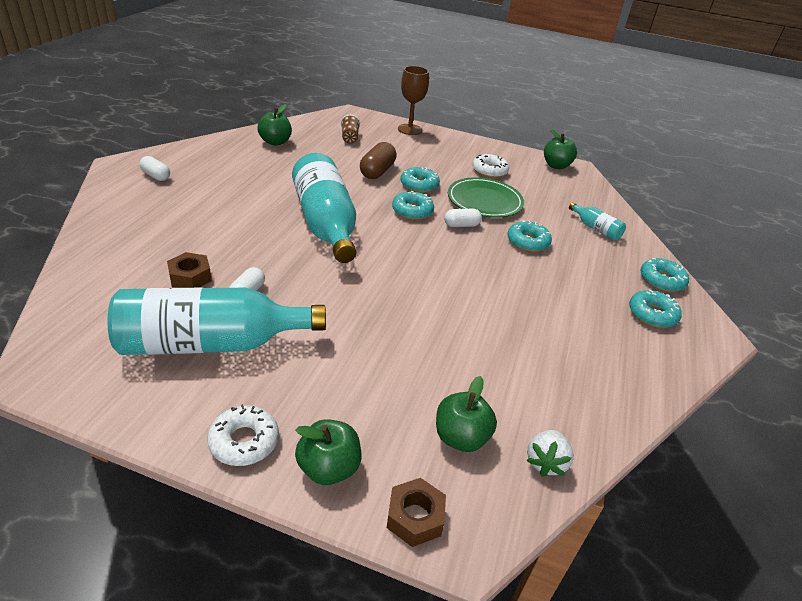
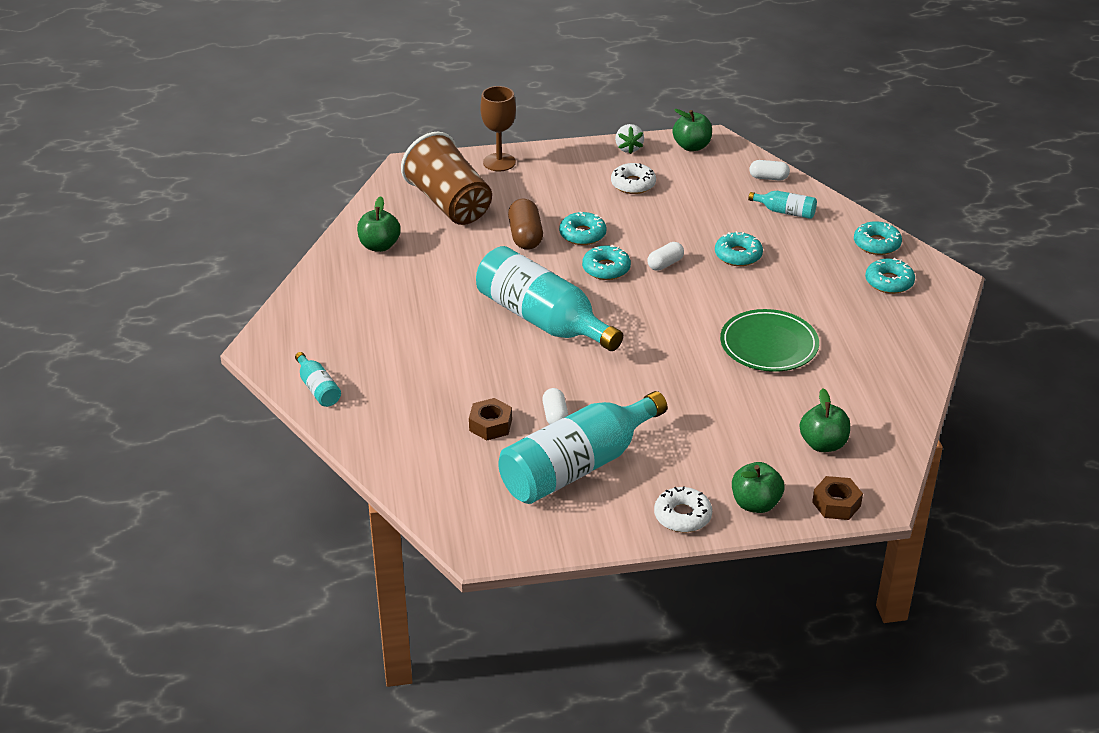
camera: 25 degrees left, 0 degrees up
(114, 201) = (318, 388): none -> turquoise bottle
(156, 176) = (316, 344): white capsule -> white capsule (768, 178)
(349, 138) = (449, 204): brown cup -> brown cup, size x2.47
(484, 201) = (661, 226): green plate -> green plate (769, 345)
(545, 462) = (890, 433): white strawberry -> white strawberry (628, 148)

